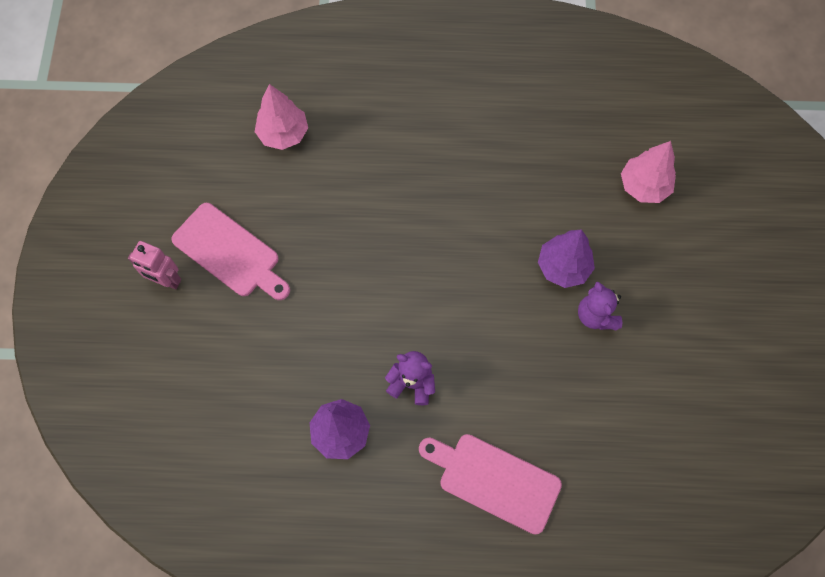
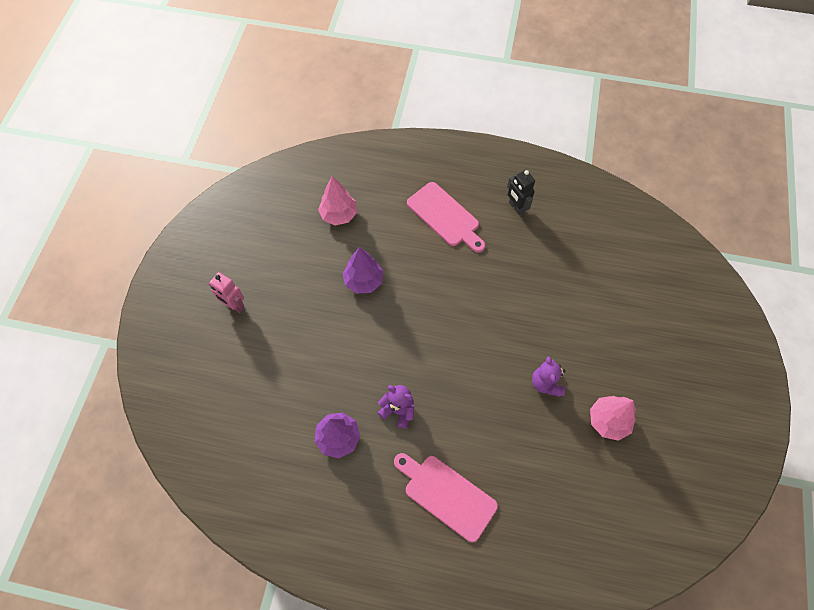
camera: 10 degrees right, 5 degrees down
(230, 253) = (283, 293): pink cutting board -> pink cutting board (445, 216)
(518, 87) = (516, 207): none -> black robot
(563, 267) = (527, 343): purple tree -> purple tree (363, 281)
(643, 186) = (598, 293): pink tree -> pink tree (608, 421)

